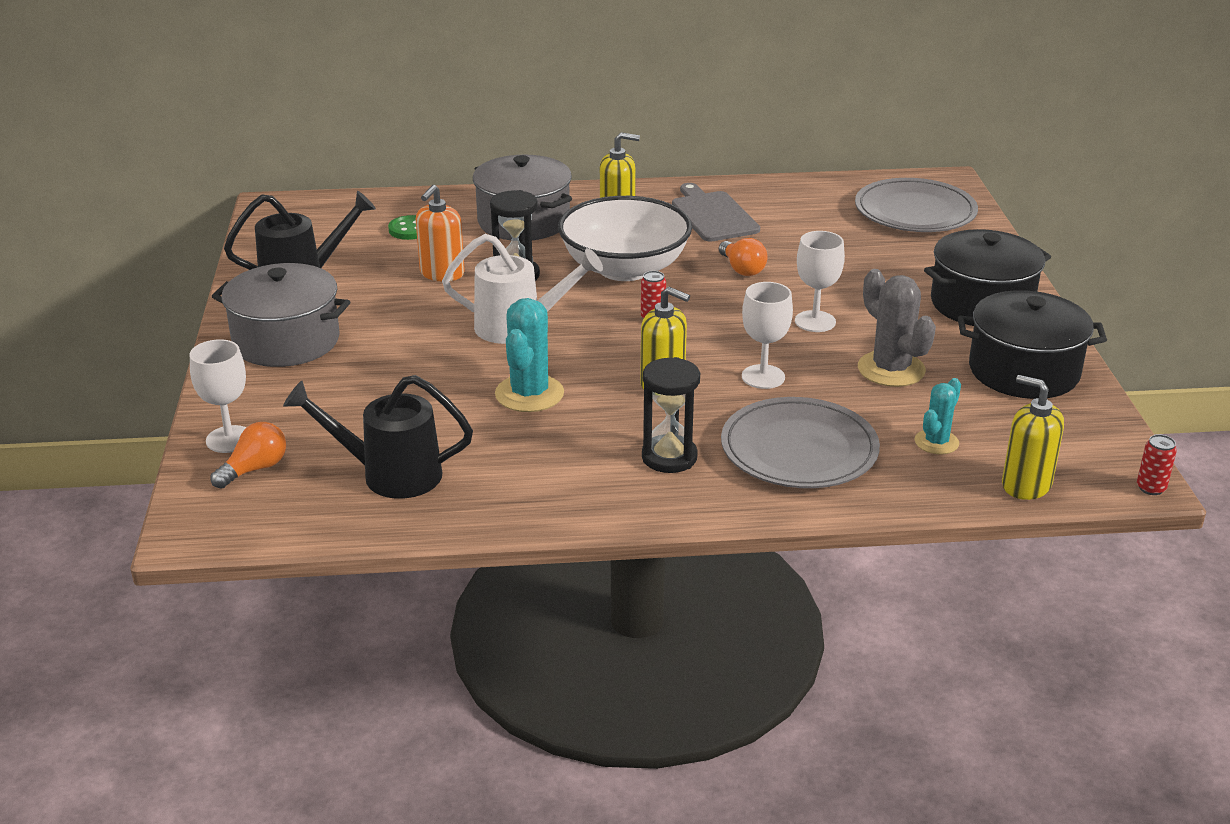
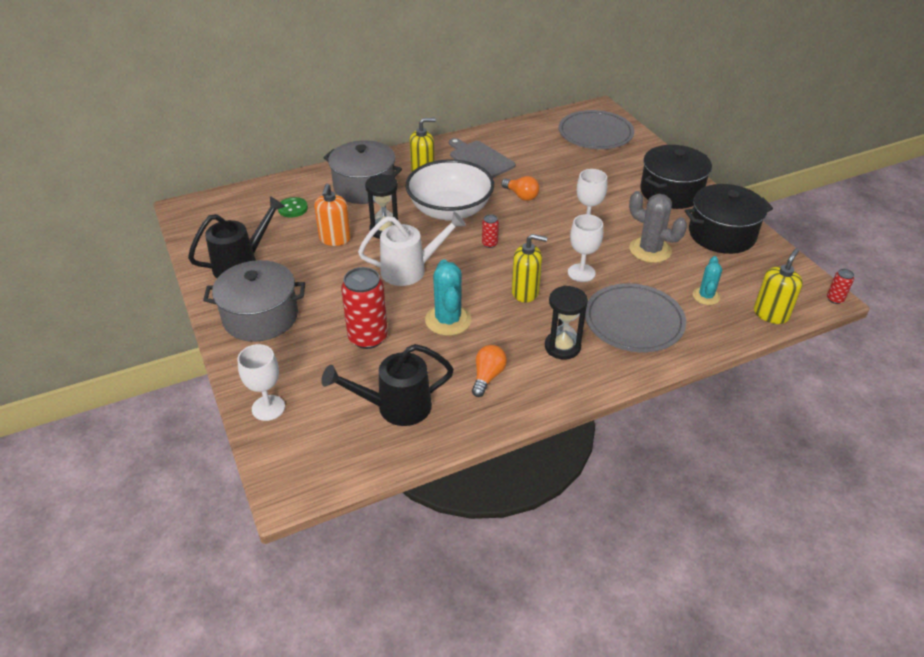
camera: 20 degrees left, 10 degrees up
(255, 469) = (301, 427): orange light bulb -> orange light bulb (487, 376)
(408, 391) = (368, 337): none -> red can
(1026, 485) = (771, 314): yellow soap dispenser -> yellow soap dispenser turned 105 degrees clockwise

